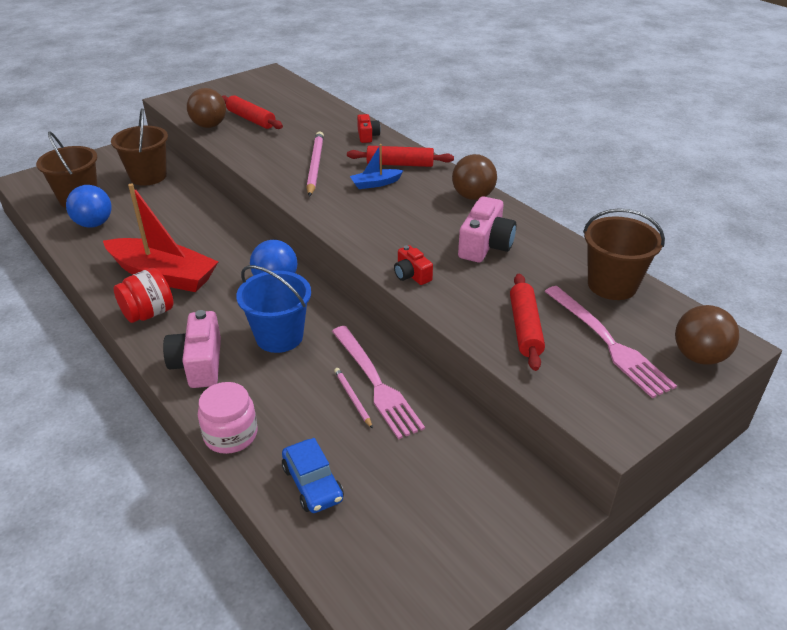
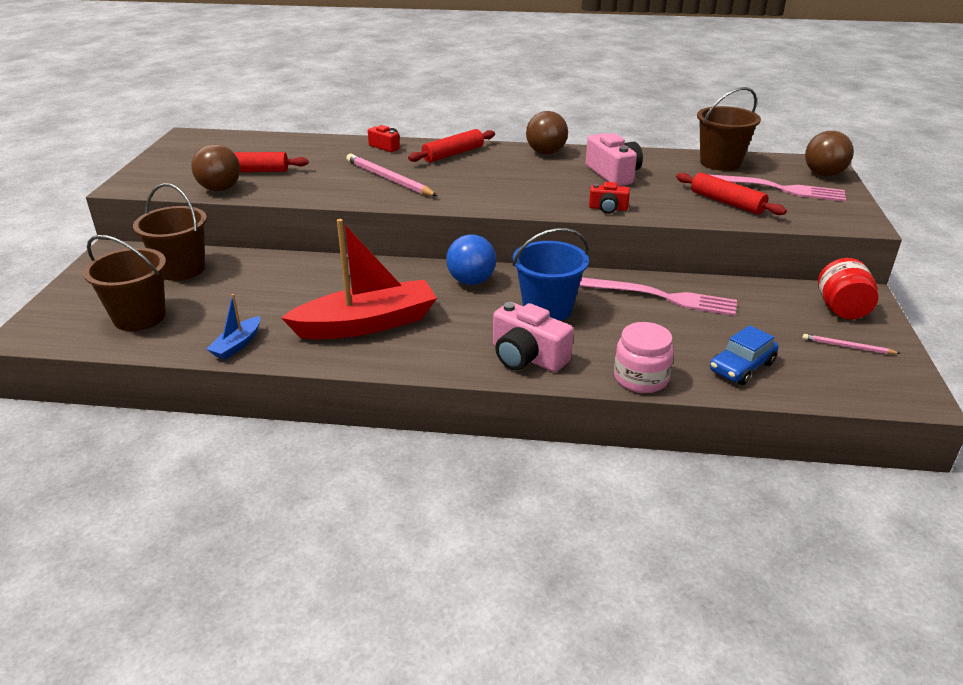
camera: 45 degrees left, 5 degrees down
(94, 224) = (206, 326): blue ball -> none
(148, 313) = (413, 353): red jar -> red jar (841, 309)
(312, 483) = (741, 367): blue car -> blue car turned 120 degrees clockwise
(352, 398) = (667, 312): pink pencil -> pink pencil (847, 347)
(375, 184) = (463, 171): blue boat -> blue boat (237, 345)

